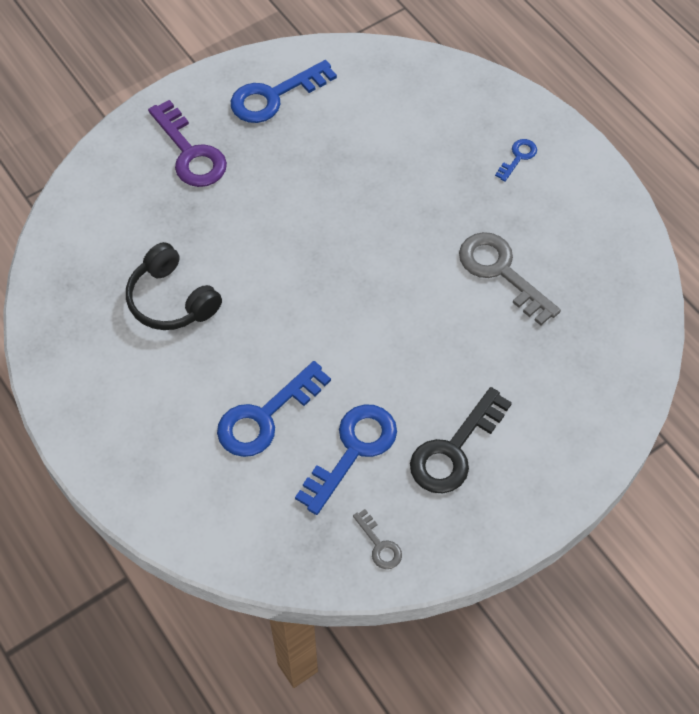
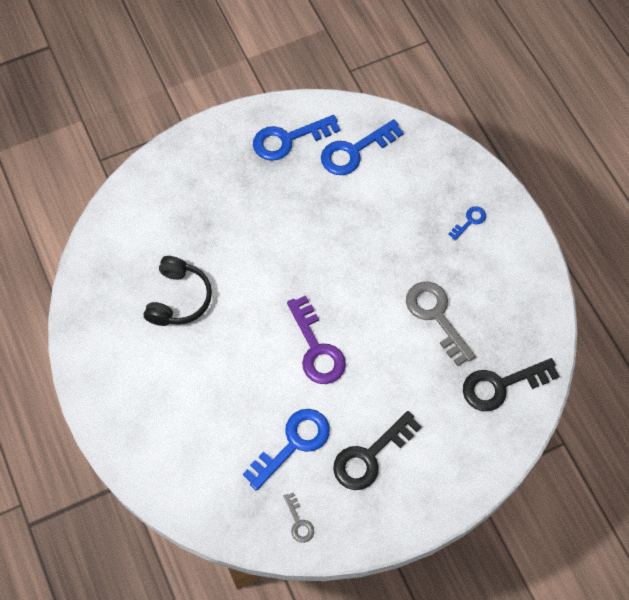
camera: 10 degrees right, 5 degrees up
(171, 300) = (179, 298): black headphones -> black headphones turned 135 degrees counterclockwise
(190, 153) = (215, 178): purple key -> purple key (316, 348)
(265, 417) = (232, 405): blue key -> blue key (354, 151)
(599, 340) = (501, 385): none -> black key

